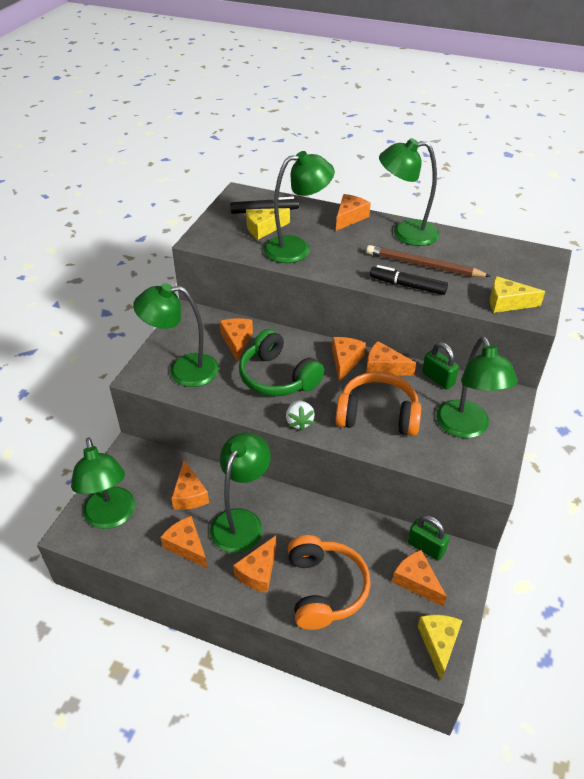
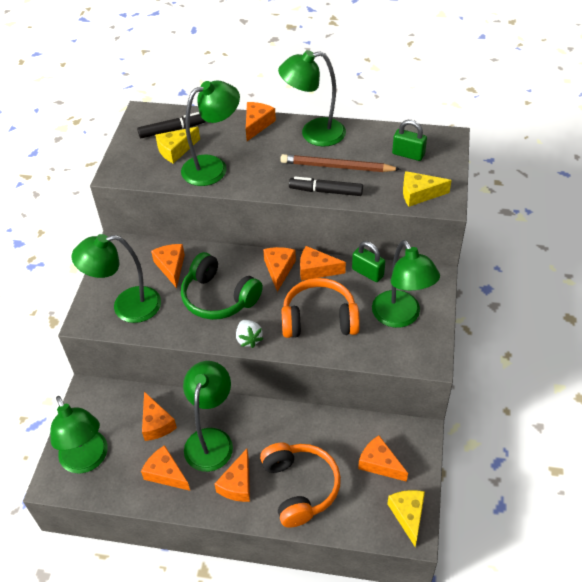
camera: 10 degrees left, 5 degrees up
(426, 547) = (382, 431): green padlock -> green padlock (408, 154)

